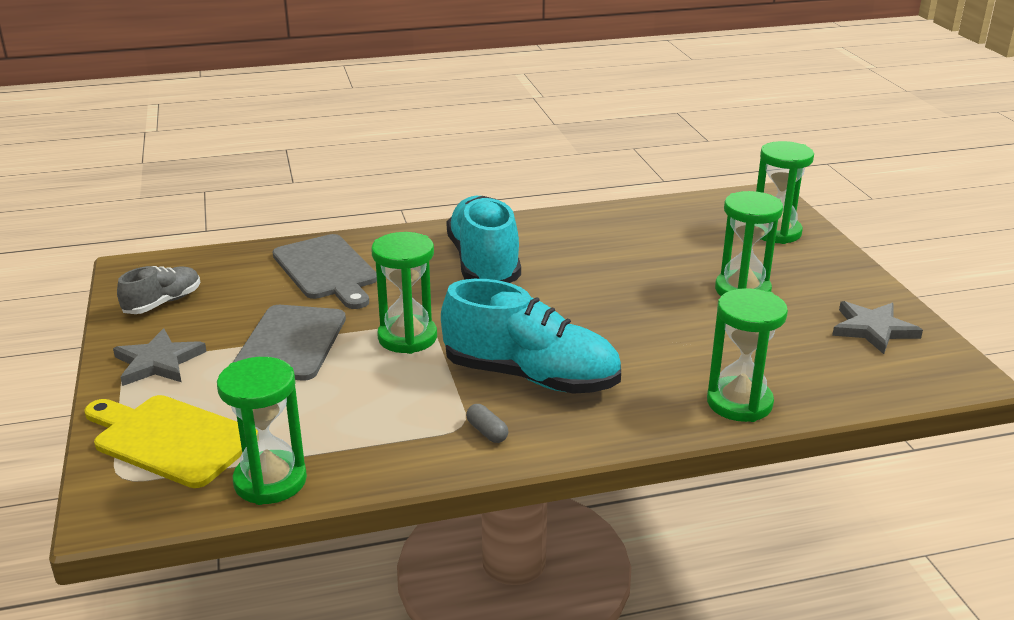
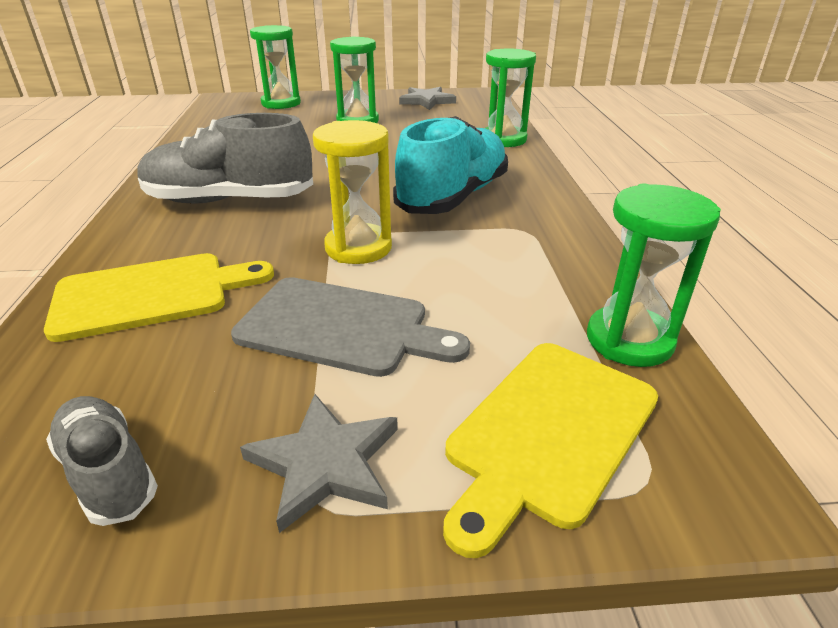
camera: 80 degrees left, 5 degrees up
(327, 270) = (151, 294): grey cutting board -> yellow cutting board
(407, 337) = (358, 248): green hourglass -> yellow hourglass
(484, 263) = (229, 200): turquoise shoe -> grey shoe
(487, 432) = (535, 220): grey capsule -> none

